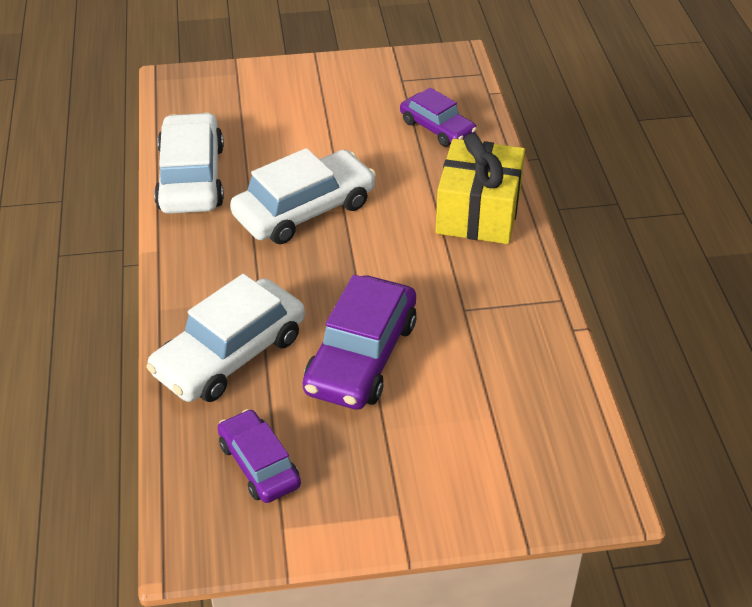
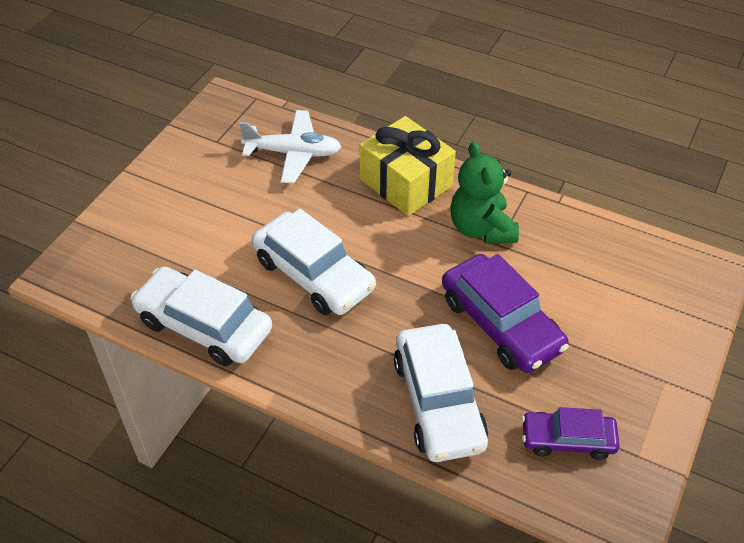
camera: 55 degrees left, 5 degrees up
(304, 210) = (313, 274): white car -> white car turned 135 degrees clockwise
(437, 128) = (293, 153): purple car -> white plane
(473, 289) = (481, 228): none -> green teddy bear

